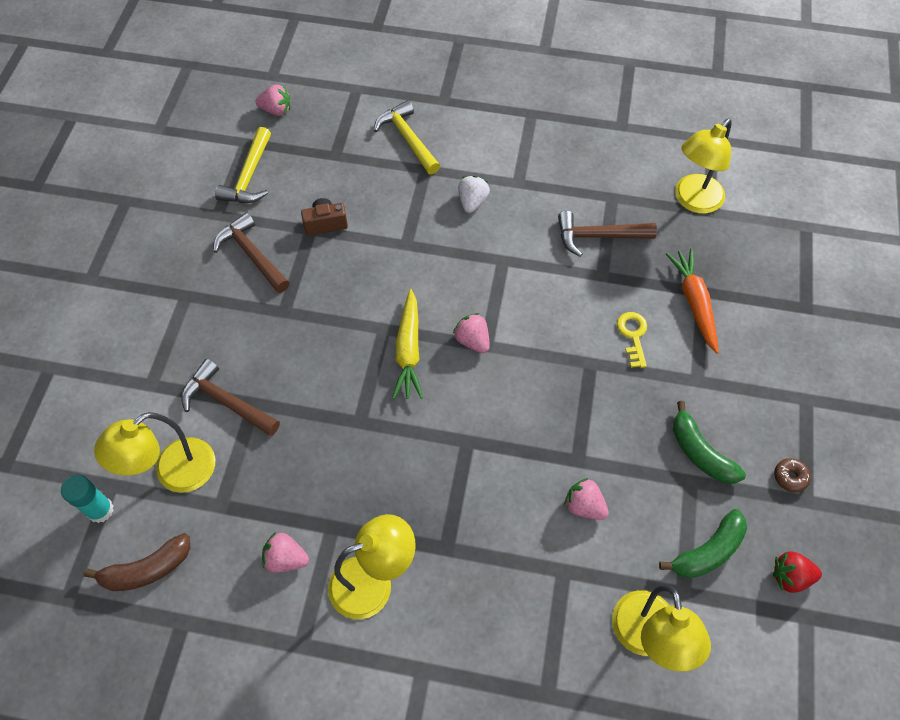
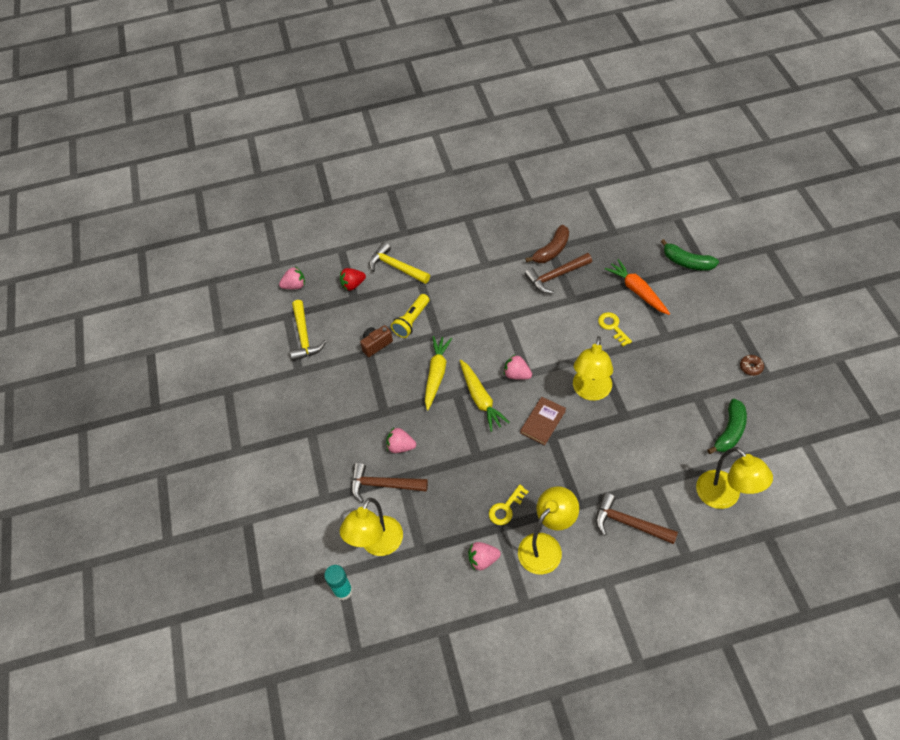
camera: 20 degrees left, 5 degrees down
(147, 569) = (398, 610): brown banana -> brown banana (552, 250)
(252, 255) = (339, 386): brown hammer -> brown hammer (629, 523)
(354, 506) = (506, 508): none -> yellow key
(374, 294) = (436, 374): none -> yellow carrot
(385, 214) = (411, 321): none -> yellow flashlight
(468, 417) = (543, 422): none -> brown book
(472, 202) = (463, 289): white strawberry -> none
(584, 506) = (644, 440): pink strawberry -> pink strawberry (401, 446)
(693, 201) = (600, 229): yellow lamp -> yellow lamp (590, 391)
(700, 452) = (692, 377): green banana -> green banana (687, 262)
(790, 576) = (783, 423): red strawberry -> red strawberry (353, 285)

